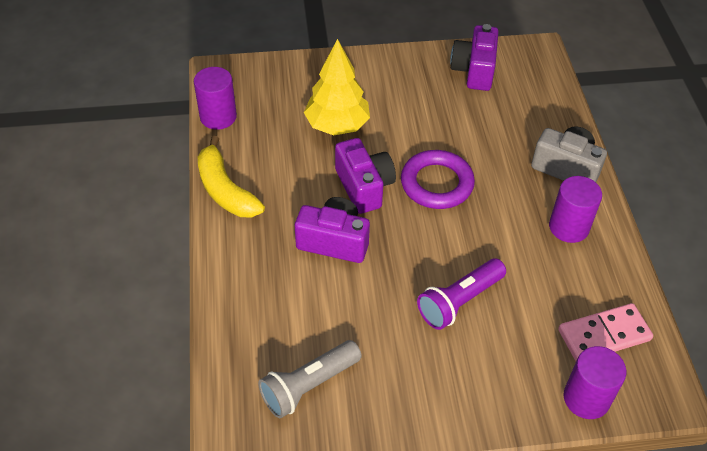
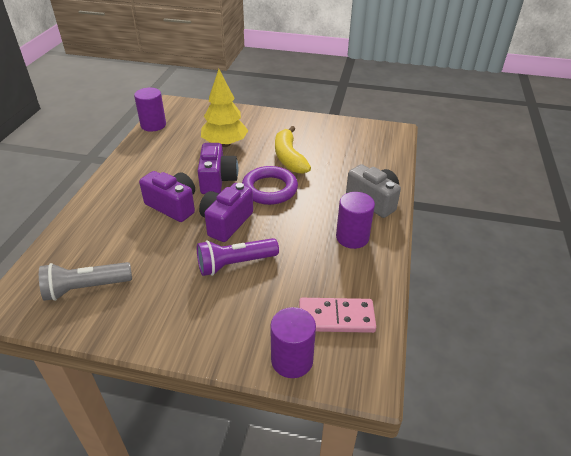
camera: 20 degrees right, 10 degrees down
(225, 190) = (126, 162): yellow banana -> yellow banana (289, 157)
(474, 70) = (340, 133): purple camera -> purple camera (226, 222)

